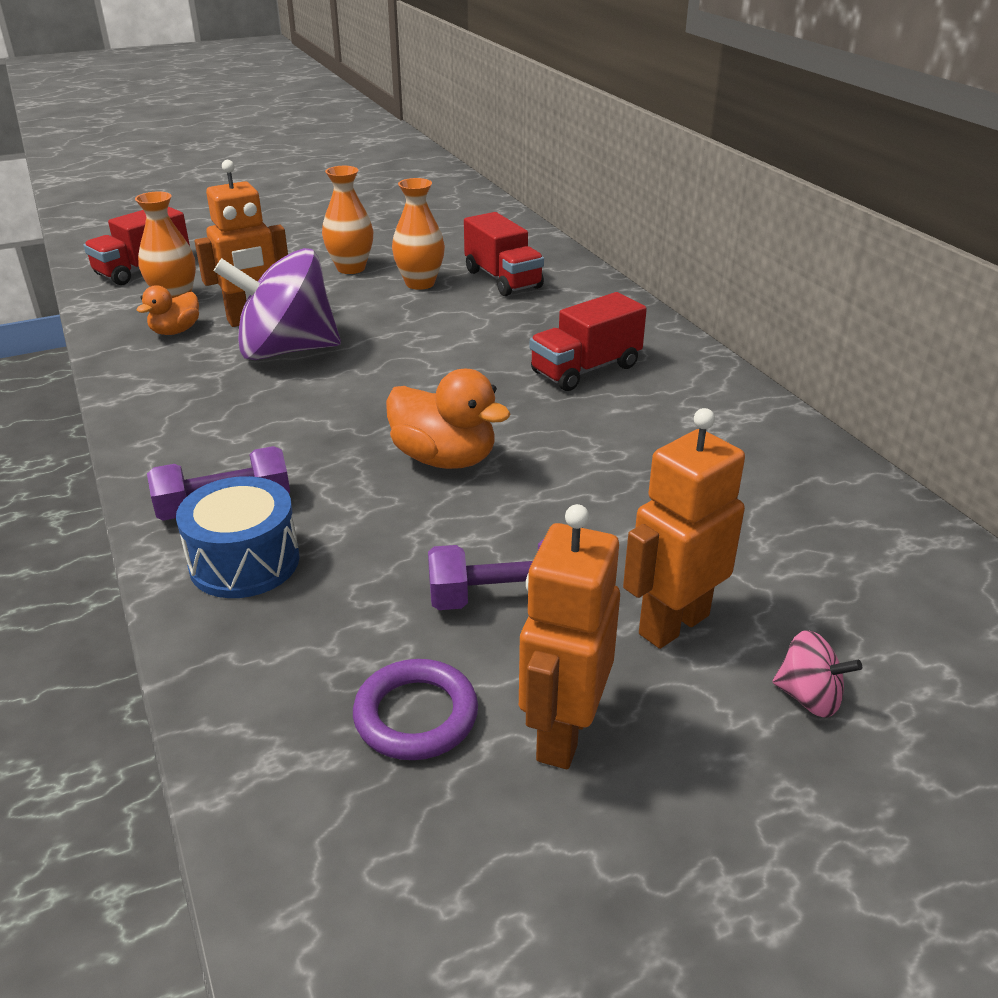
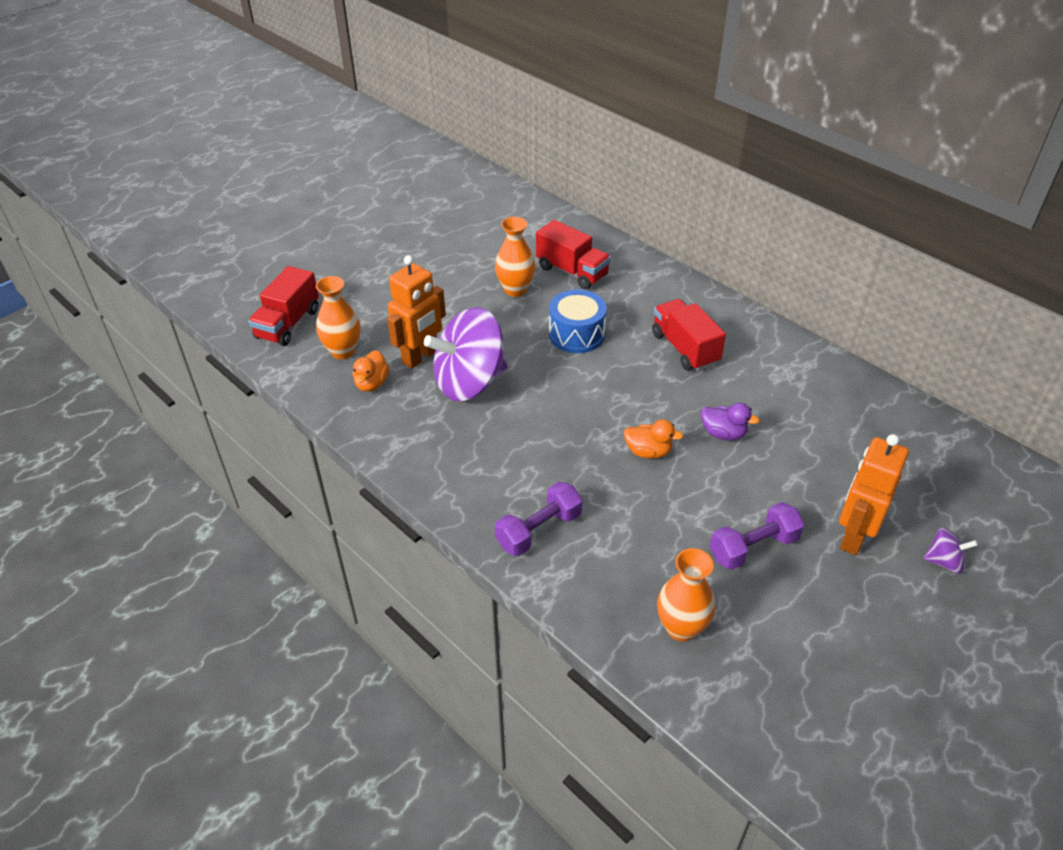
camera: 20 degrees left, 10 degrees up
(244, 562) = (586, 569): blue drum -> blue drum (576, 334)
(351, 268) = (452, 285): orange vase -> orange vase (681, 627)
(416, 715) = (759, 639): purple ring -> none
(444, 459) = (648, 452): orange duck -> orange duck, size x0.61
(562, 733) = (839, 624): orange robot -> none
(566, 462) = (723, 433): none -> purple duck
(585, 369) = (685, 348): red truck -> red truck turned 120 degrees clockwise
(809, 697) = (944, 562): pink spinning top -> purple spinning top

